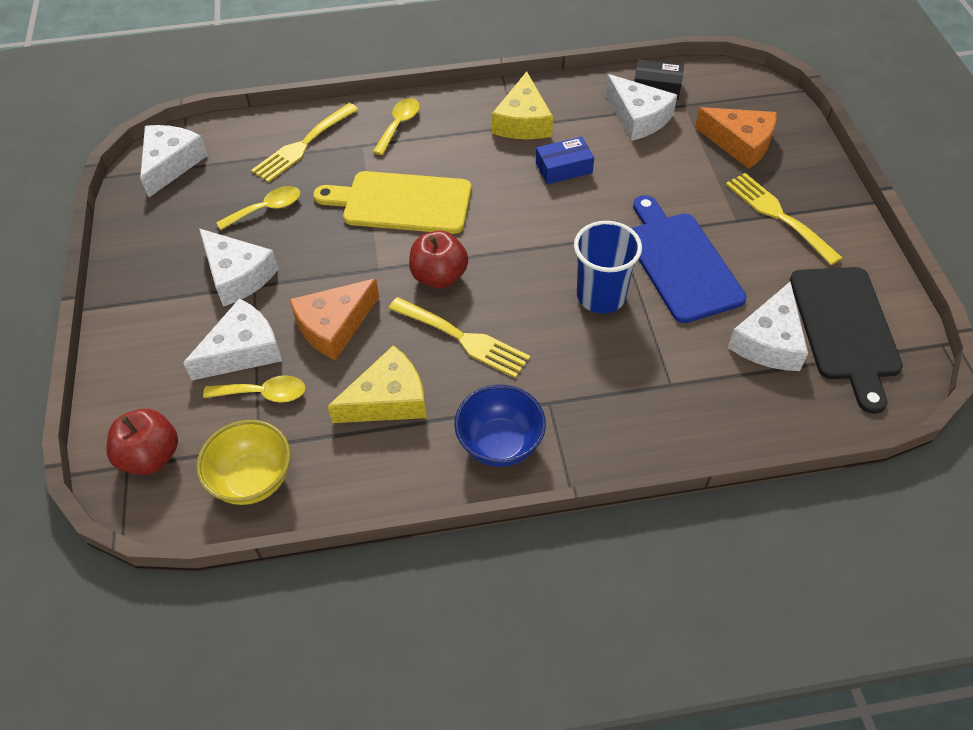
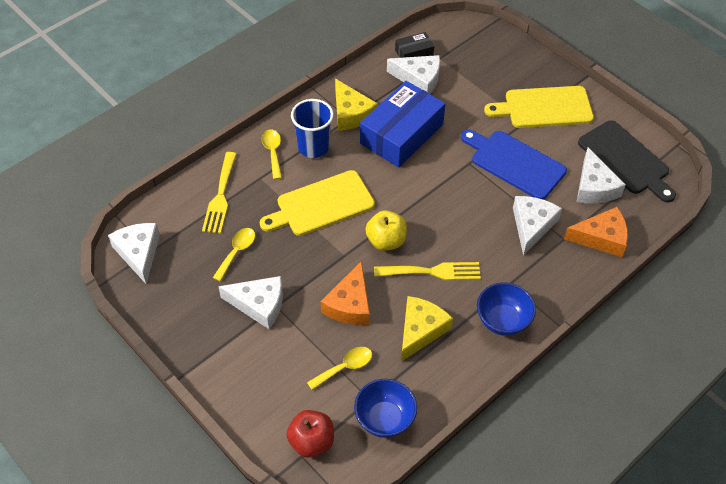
camera: 35 degrees left, 0 degrees up
(242, 350) = (307, 349): white cheese -> white cheese (531, 226)
(253, 479) = (384, 419): yellow bowl -> blue bowl
(439, 276) = (386, 241): red apple -> yellow apple
(564, 168) = (401, 134): blue box -> blue box, size x2.11
(601, 296) = (487, 206): blue cup -> blue cup (313, 147)
(740, 143) = (490, 70): orange cheese -> orange cheese (601, 238)
(777, 215) = (544, 107): yellow fork -> yellow cutting board

